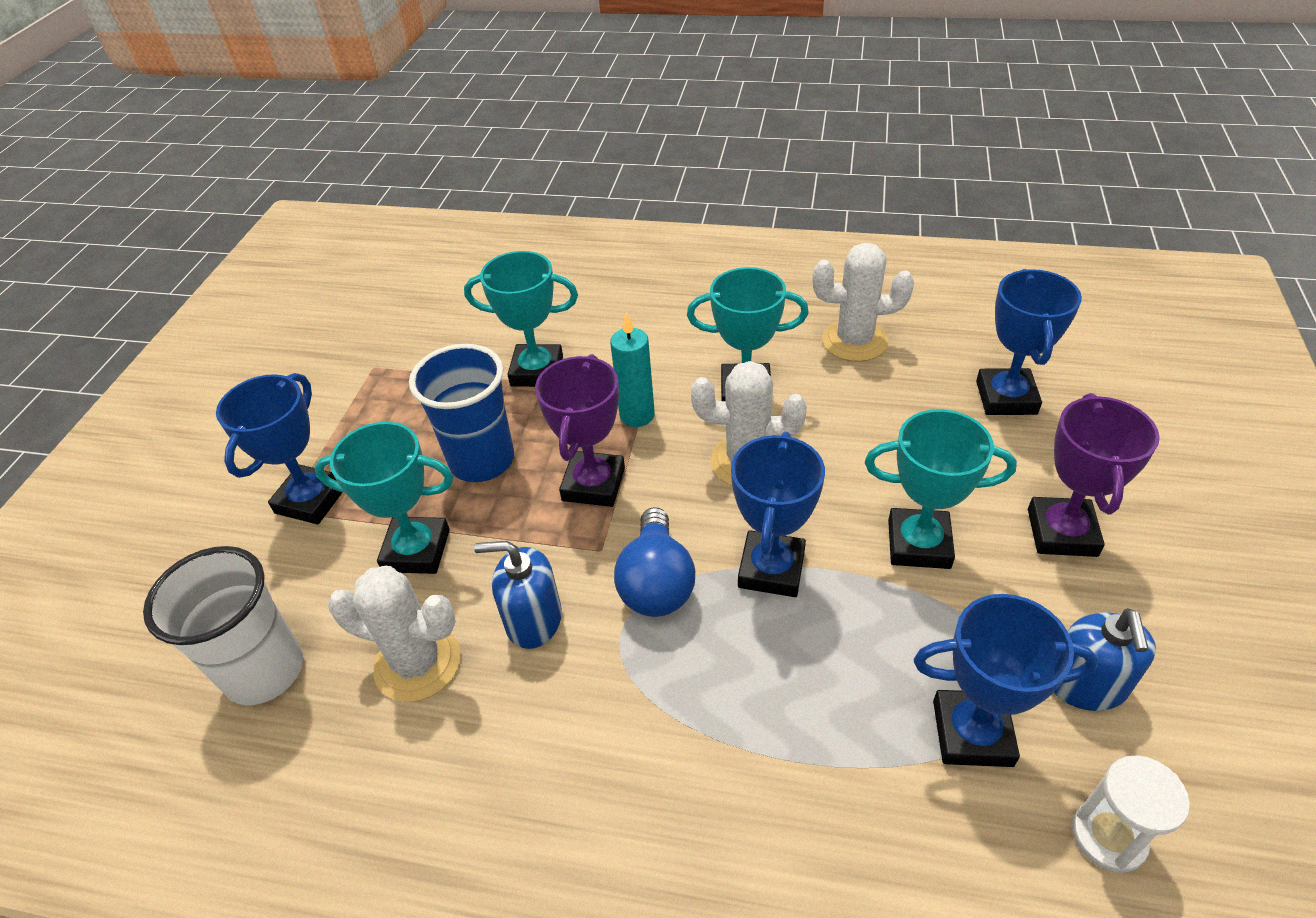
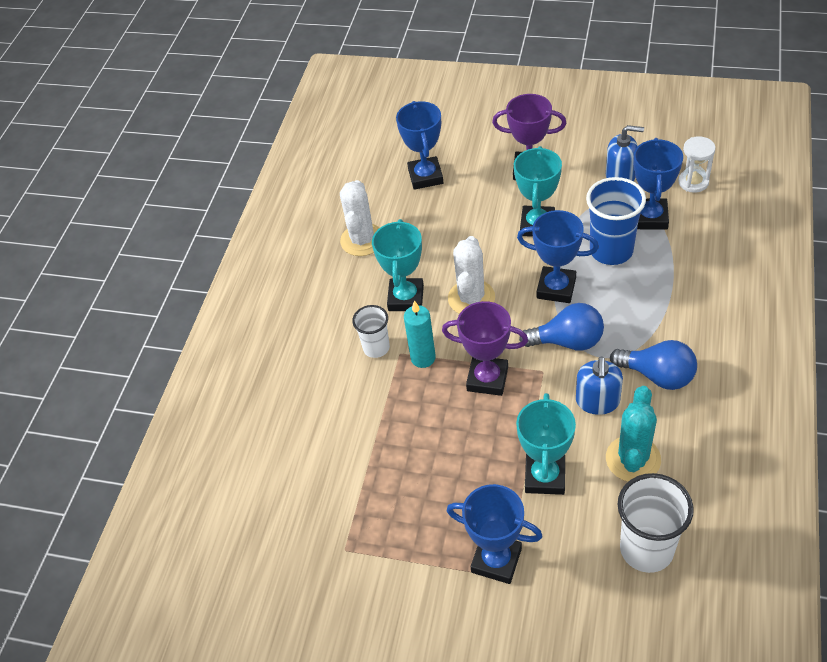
camera: 85 degrees left, 5 degrees up
(417, 663) = (633, 459): white cactus -> turquoise cactus
(482, 460) = (461, 449): blue cup -> blue cup (611, 250)
(537, 371) = (367, 425): turquoise trophy -> none
(573, 713) = (657, 375): none -> blue light bulb
(658, 369) = (376, 348): none -> white cup
(1006, 398) = (425, 176): blue trophy -> blue trophy turned 75 degrees clockwise

